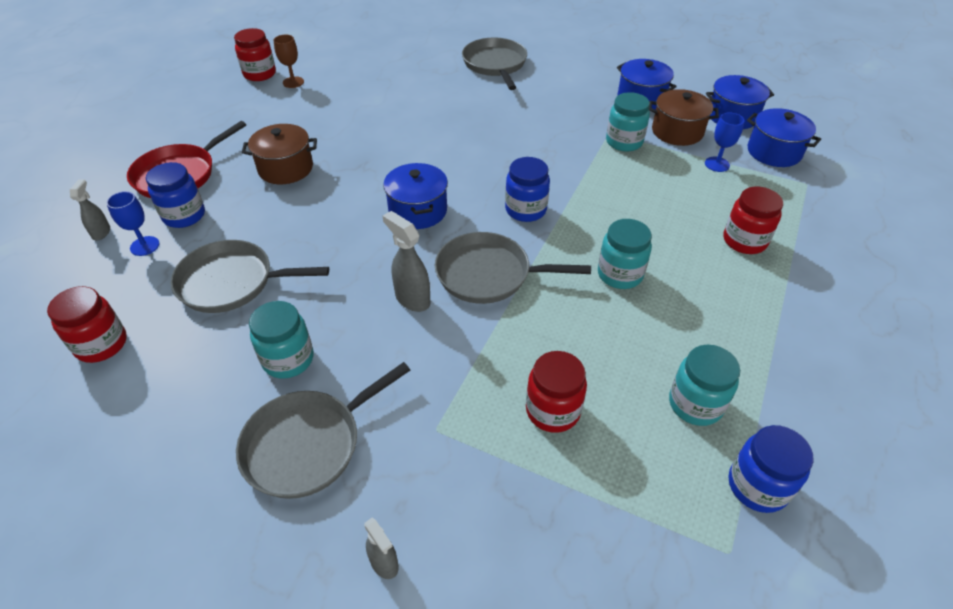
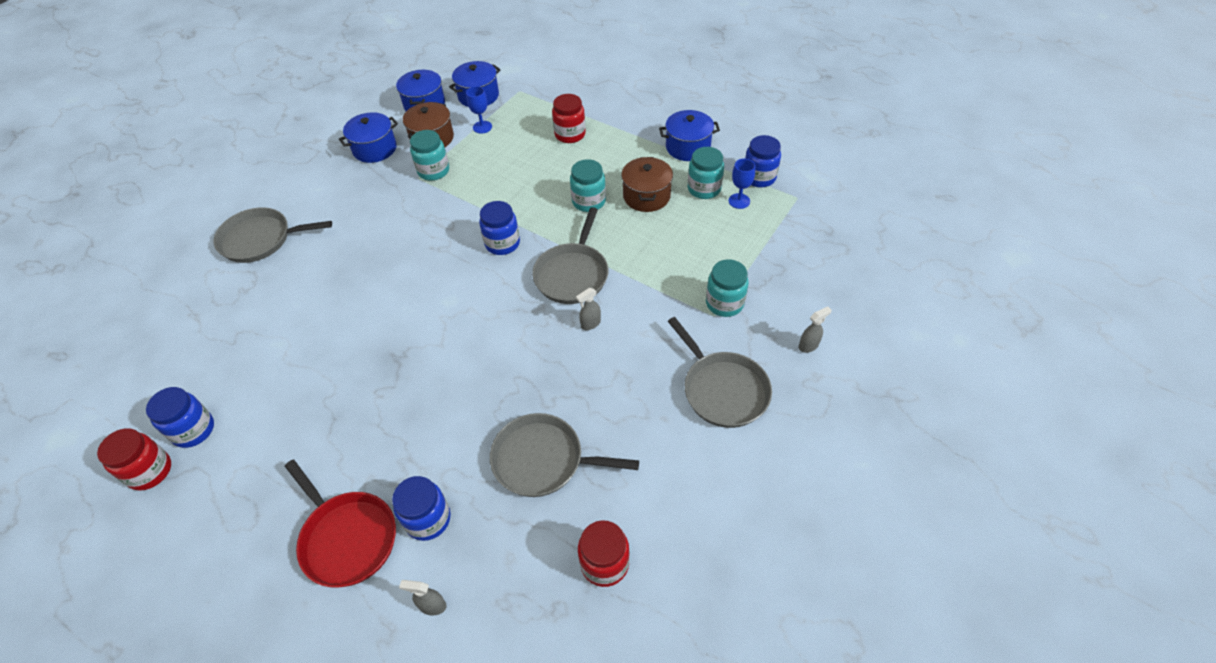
camera: 80 degrees left, 5 degrees up
(144, 246) = (469, 552): blue goblet -> blue goblet (739, 201)
(231, 282) = (543, 460): grey pan -> grey pan turned 90 degrees clockwise
(285, 168) = (376, 426): brown pot -> brown pot (646, 196)
(288, 359) = (642, 407): turquoise jar -> turquoise jar (724, 303)
(293, 82) = (193, 430): brown goblet -> blue jar
(412, 299) = (590, 324): grey spray bottle -> grey spray bottle, size x0.63
(418, 211) = (481, 316): blue pot -> blue pot (688, 147)
(552, 410) = (703, 254): red jar -> none

